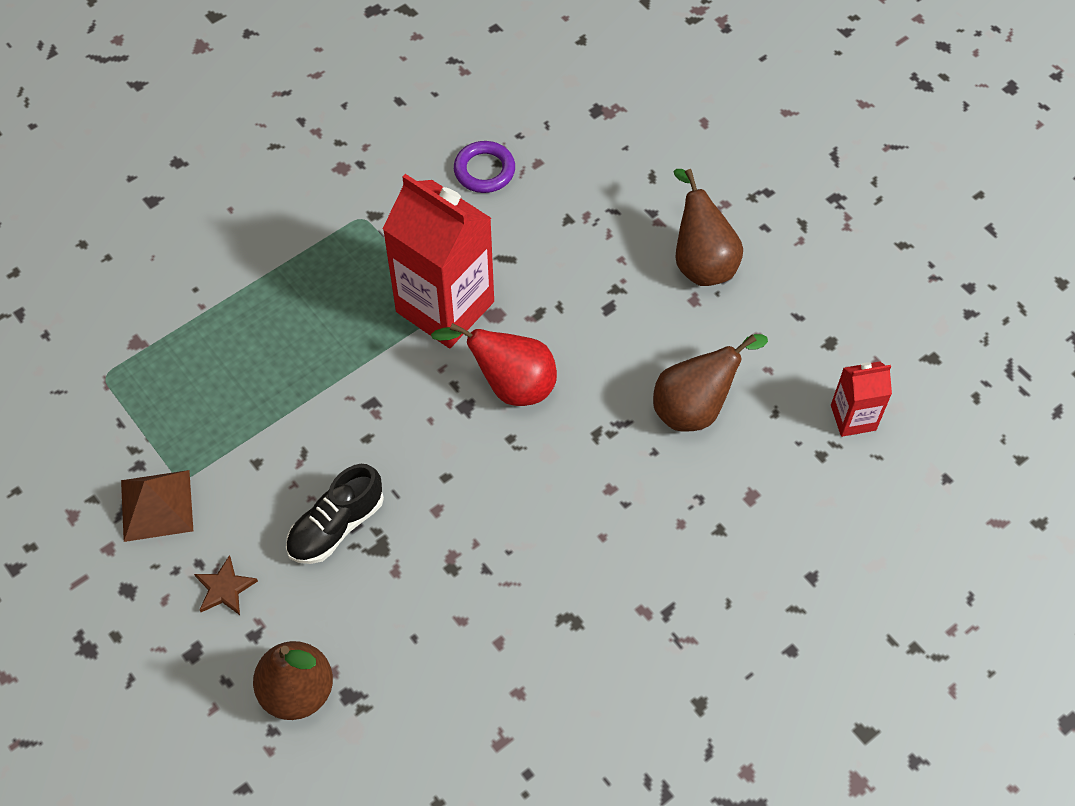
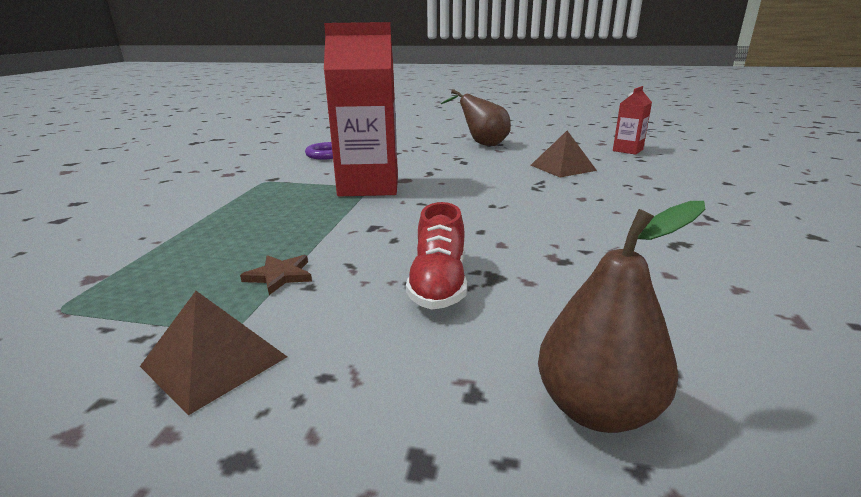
camera: 40 degrees left, 35 degrees down
(225, 588) = (384, 378): brown star -> brown star (280, 276)
(336, 526) = (439, 284): black shoe -> red shoe
(510, 385) = (456, 192): red pear -> none
(695, 407) = (563, 168): brown pear -> brown pyramid

